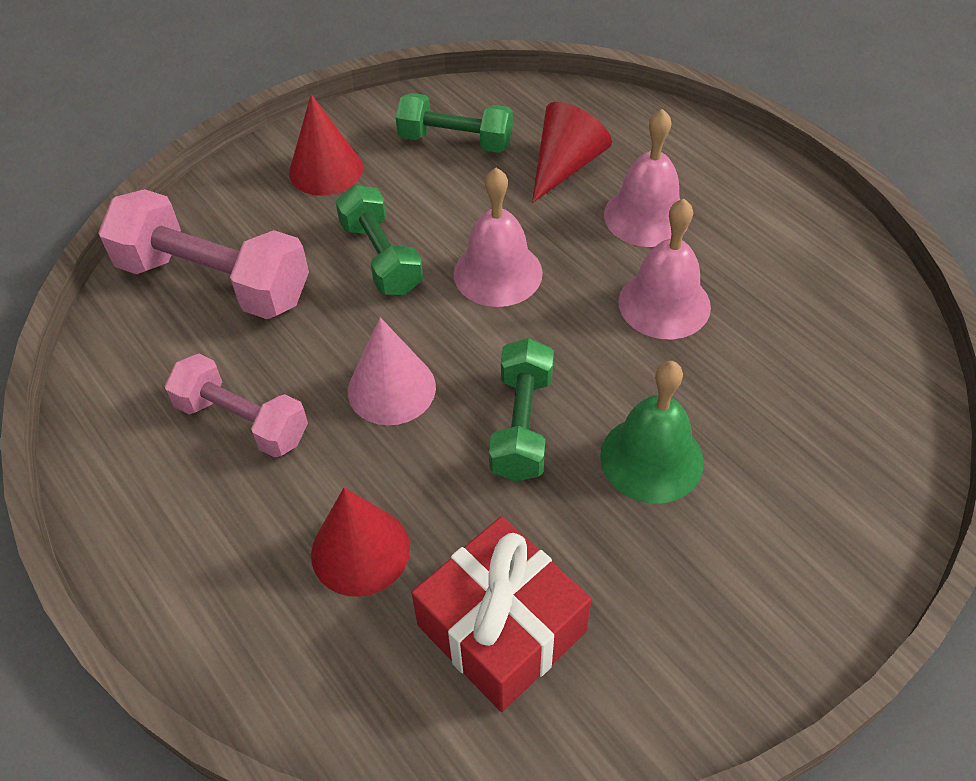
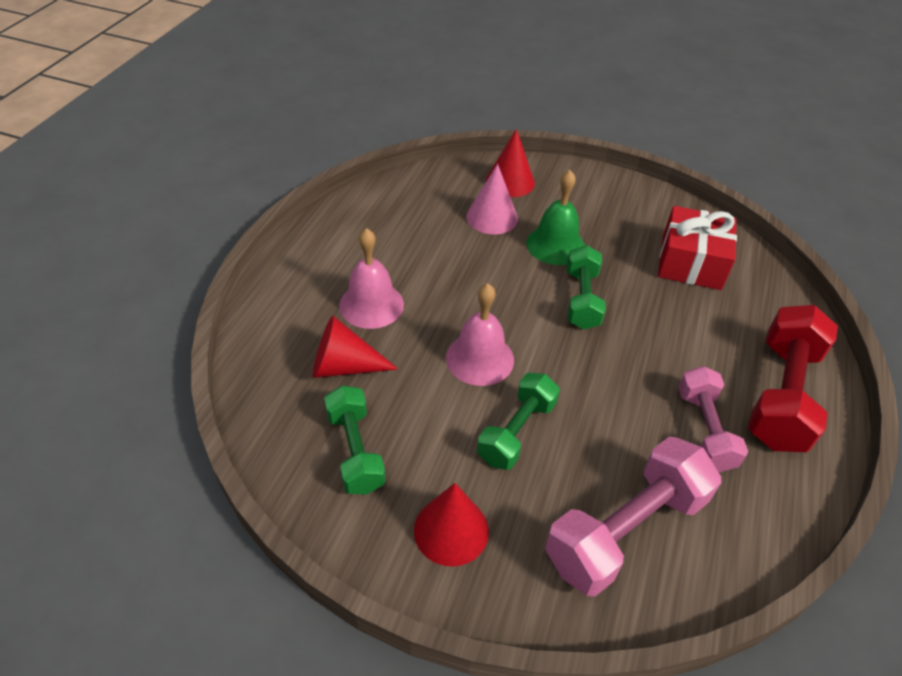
camera: 125 degrees left, 5 degrees down
(207, 545) = (782, 395): none -> red dumbbell
(214, 282) = (626, 530): pink dumbbell -> pink dumbbell turned 60 degrees clockwise
(360, 550) = (713, 329): red cone -> red cone (510, 182)
(391, 388) = (613, 367): pink cone -> pink cone (492, 217)
(521, 425) = (582, 299): green dumbbell -> green dumbbell turned 60 degrees counterclockwise
(664, 304) = (445, 272): pink bell -> none

